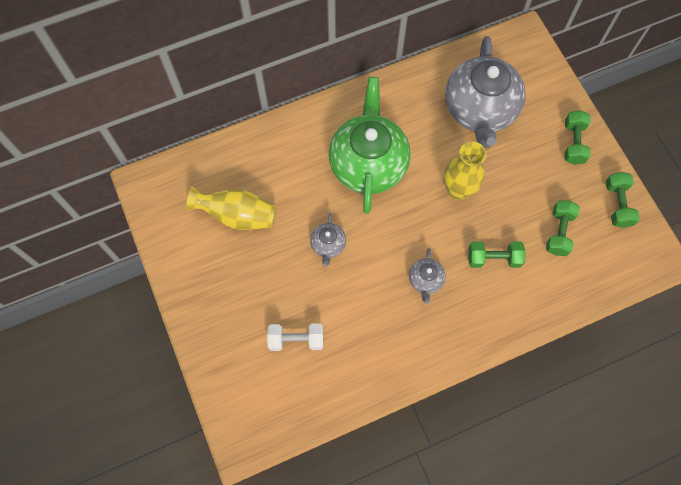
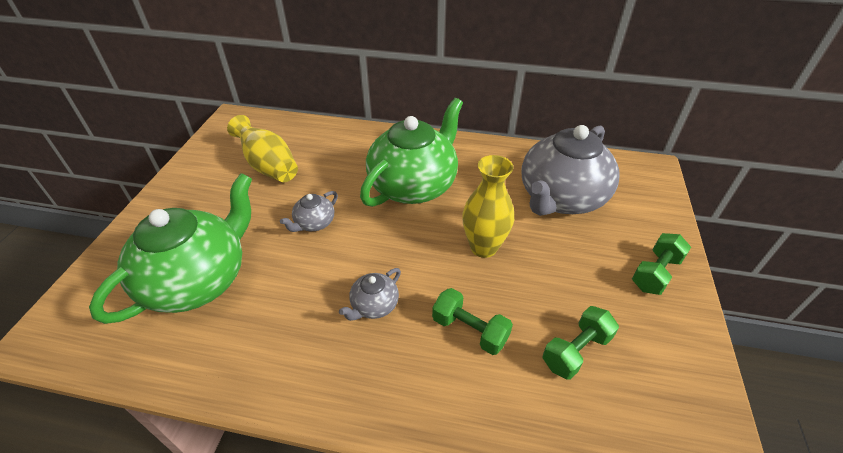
camera: 35 degrees right, 25 degrees down
(296, 340) = (199, 280): white dumbbell -> green teapot
(617, 204) = (683, 366): green dumbbell -> none

